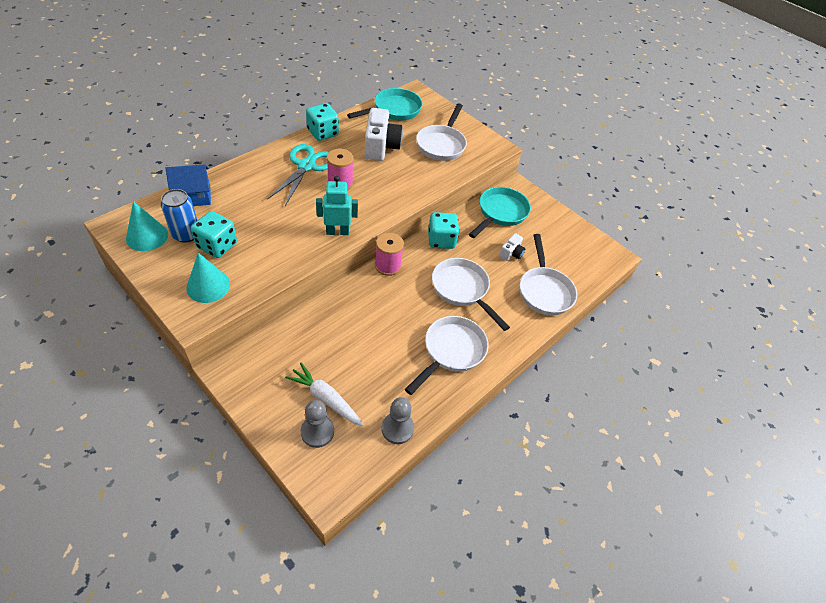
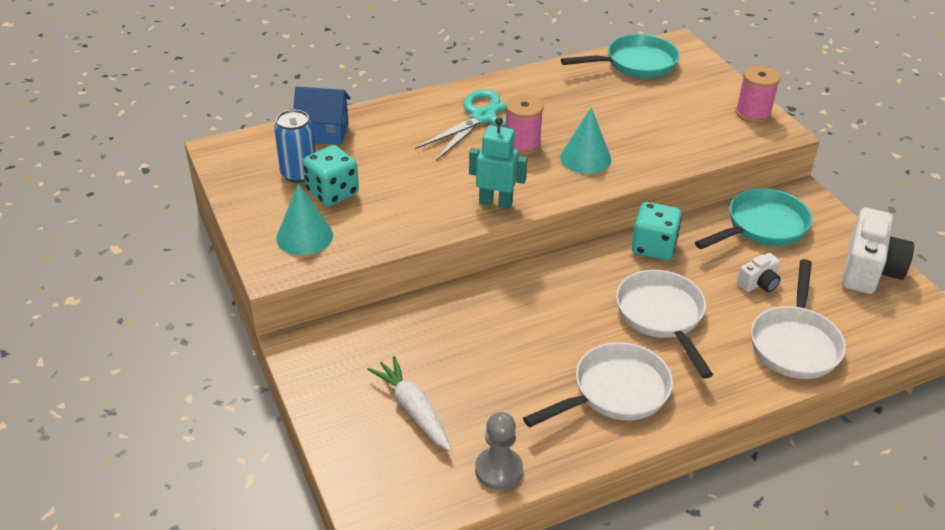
camera: 25 degrees right, 10 degrees down
(147, 236) = (251, 168): turquoise cone -> turquoise cone (585, 158)
(317, 432) = (387, 446): grey pawn -> none
(323, 133) = (521, 80): turquoise dice -> none
(381, 147) = (598, 107): white camera -> white camera (869, 270)
(388, 266) = (560, 265): pink spool -> pink spool (753, 113)
(441, 144) = (691, 116): white pan -> none

